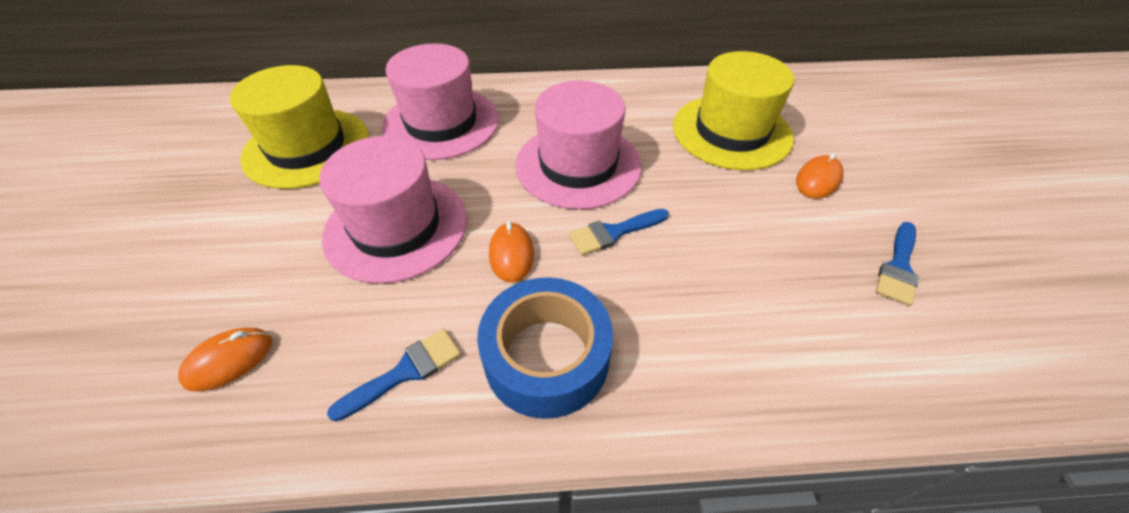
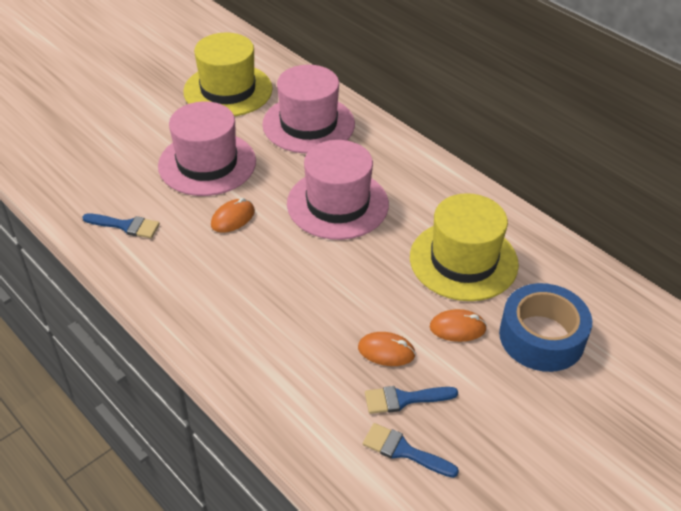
camera: 50 degrees right, 5 degrees down
(229, 360) = (81, 167): orange mouse -> orange mouse (386, 351)
(546, 357) = (179, 269): blue tape -> blue tape (541, 337)
(614, 232) = (293, 250): blue brush -> blue brush (404, 451)

